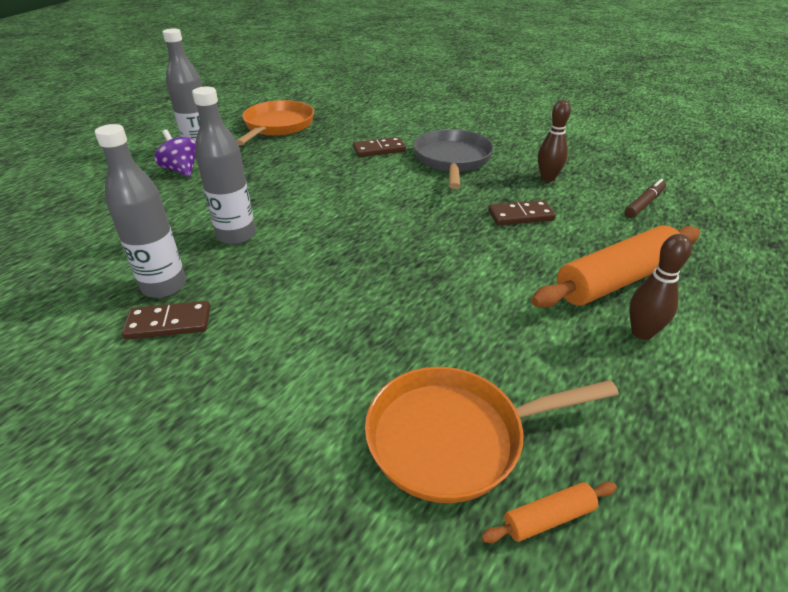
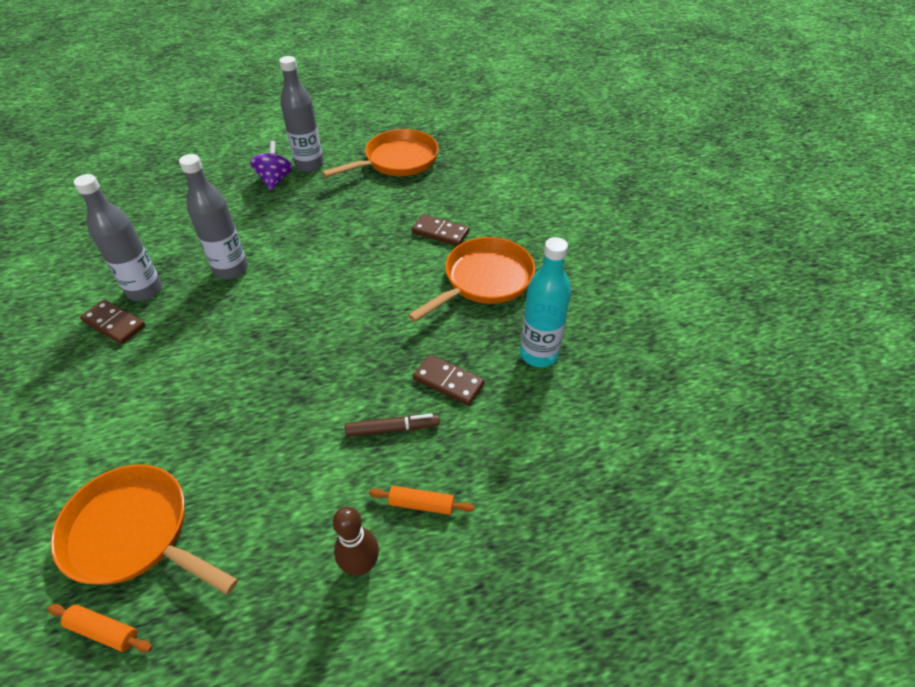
camera: 40 degrees right, 10 degrees up
(452, 160) = (484, 280): grey pan -> orange pan
(547, 178) = (538, 354): brown bowling pin -> turquoise bottle
(617, 280) = (421, 504): orange rolling pin -> orange rolling pin, size x0.43
(644, 204) = (585, 445): brown marker -> brown marker (393, 429)

